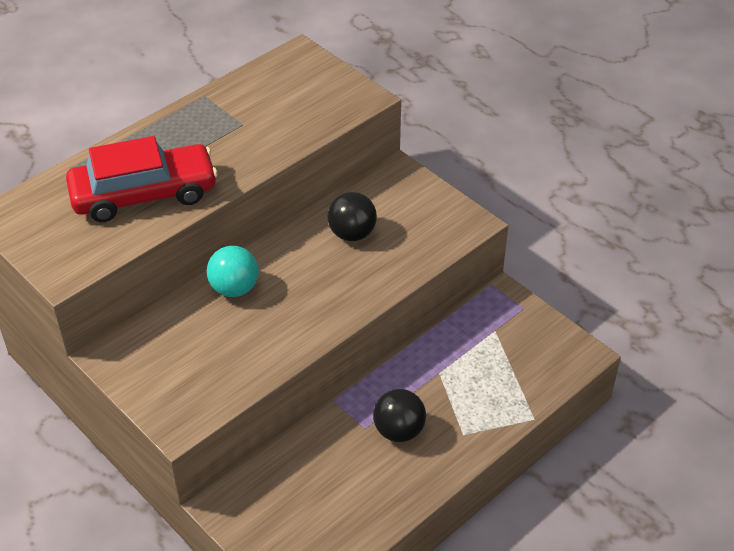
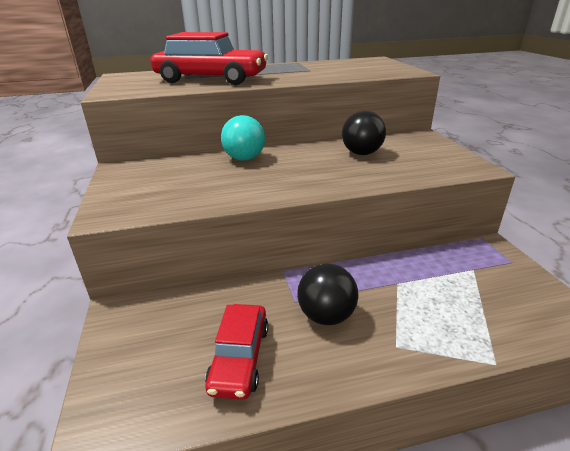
camera: 30 degrees right, 15 degrees down
(357, 495) = (240, 358): none -> red car

